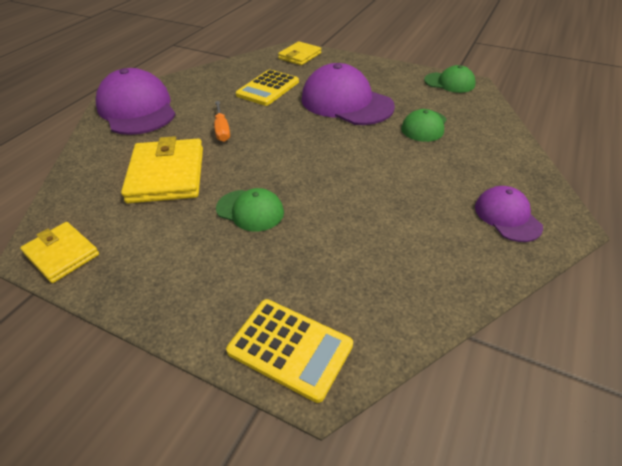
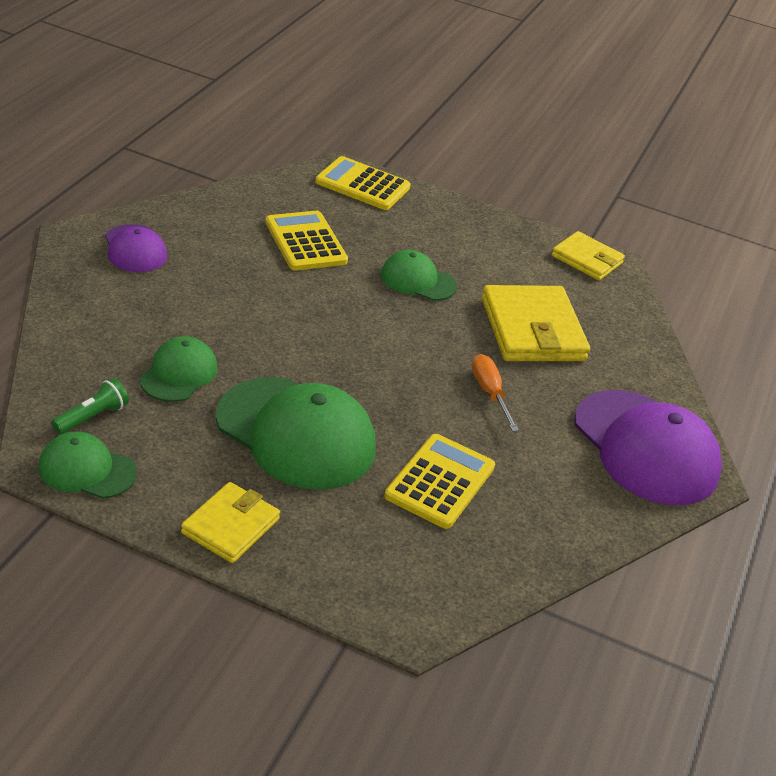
camera: 170 degrees right, 5 degrees down
(300, 56) = (390, 588): yellow wallet -> yellow wallet (230, 526)
(346, 102) = (296, 433): purple cap -> green cap
(355, 243) = (305, 242): none -> yellow calculator
(461, 102) = (92, 417): none -> green flashlight

